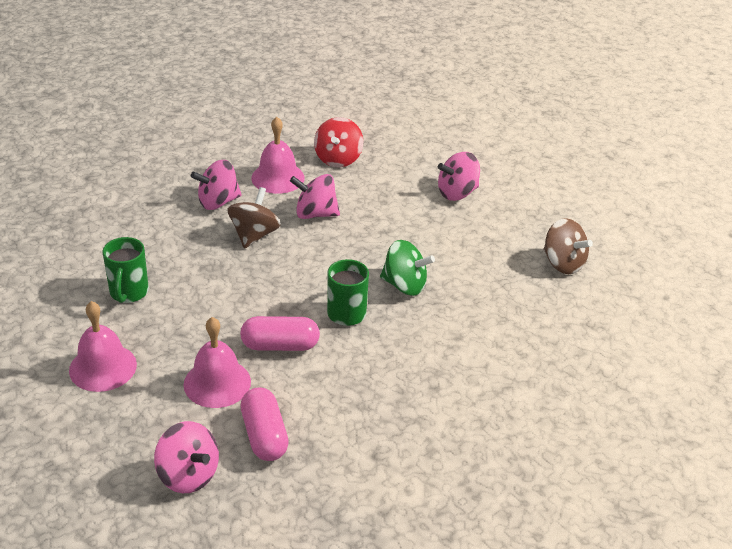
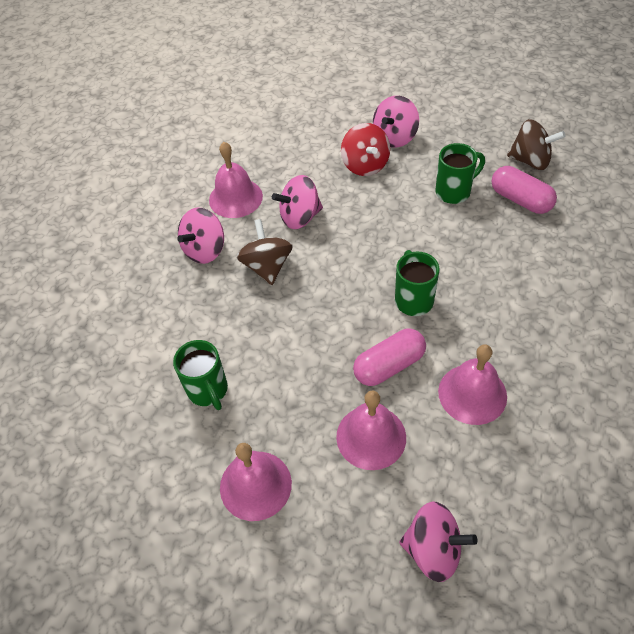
camera: 25 degrees left, 15 degrees up
(264, 436) = (458, 465): pink capsule -> pink capsule (520, 200)
(326, 397) = (472, 394): none -> pink bell
(338, 159) = (270, 153): red spinning top -> red spinning top (365, 165)
(405, 285) = (434, 247): green spinning top -> none
(466, 255) = (454, 192): none -> green mug

